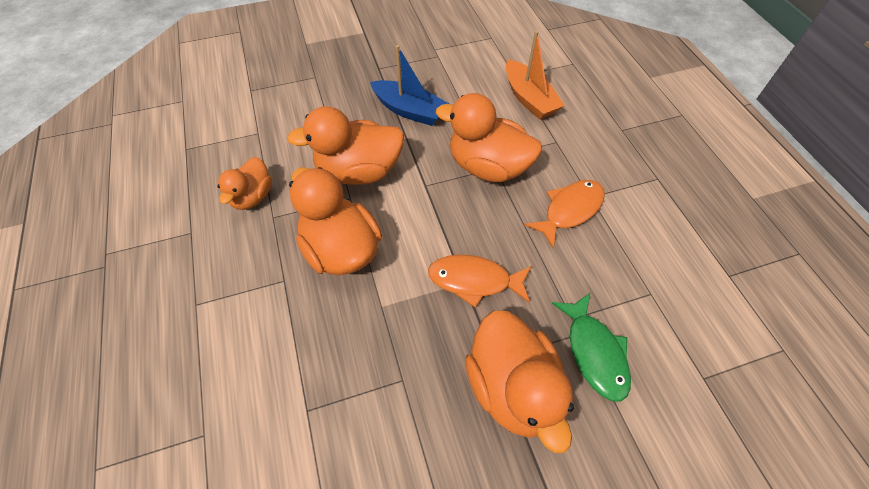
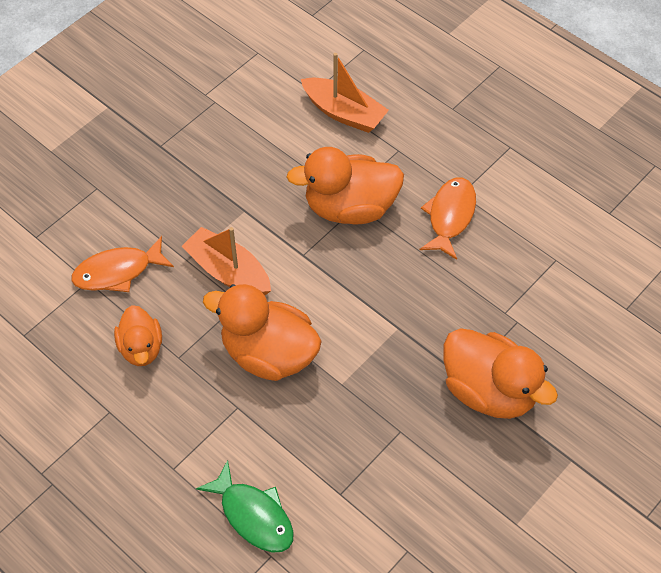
camera: 30 degrees left, 0 degrees up
(359, 171) = (228, 271): orange duck -> orange boat
(409, 110) = (231, 182): blue boat -> none
(474, 280) = (406, 321): orange fish -> orange fish (118, 272)
(594, 352) = (536, 331): green fish -> green fish (253, 515)

